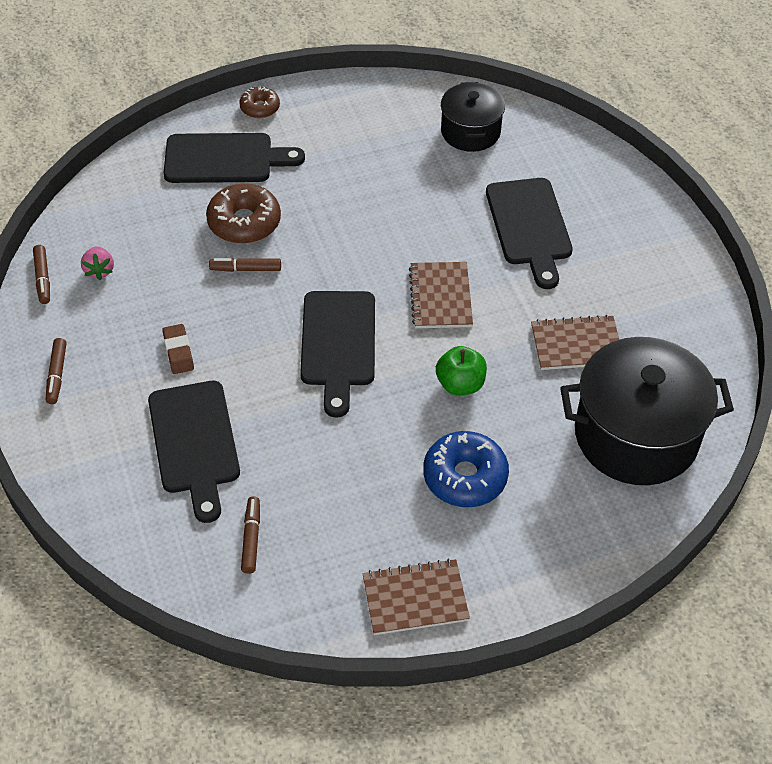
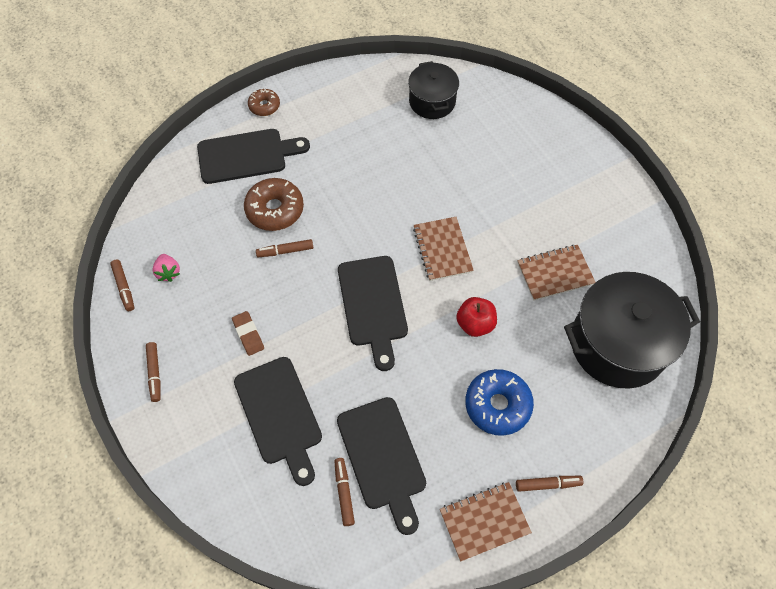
camera: 10 degrees left, 10 degrees up
(460, 384) = (475, 324): green apple -> red apple
(505, 572) = (547, 484): none -> brown marker
(529, 226) = (495, 176): black cutting board -> black cutting board (383, 458)

